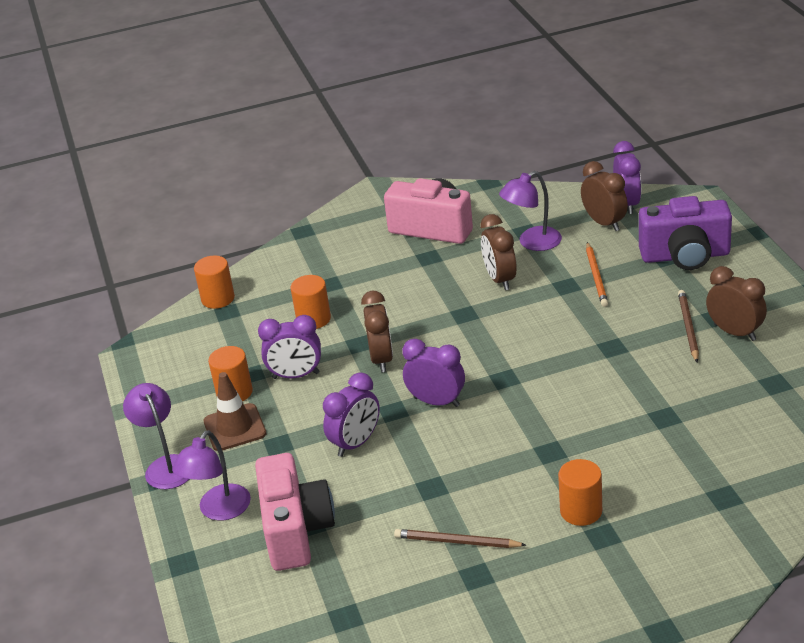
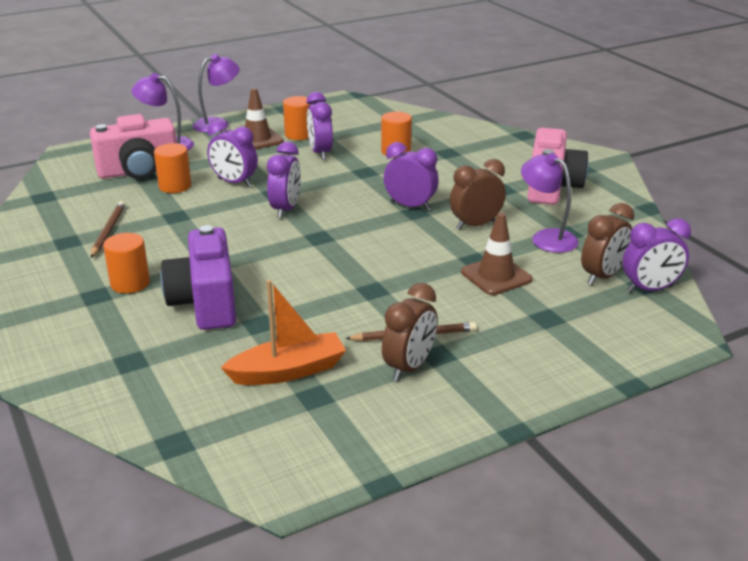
camera: 75 degrees right, 5 degrees down
(218, 299) = (417, 116): orange cylinder -> orange cylinder (175, 186)
(381, 359) = (344, 182): brown clock -> none
(450, 316) = (410, 206): none -> purple clock
(596, 276) = (496, 276): orange pencil -> brown traffic cone
(685, 256) = (555, 331): purple camera -> purple camera (205, 303)
(740, 398) = (288, 371): none -> orange boat

